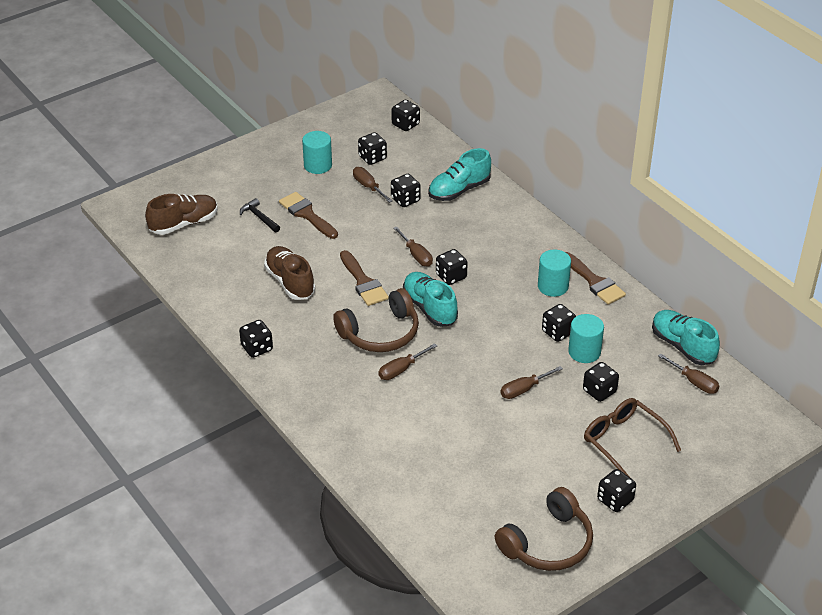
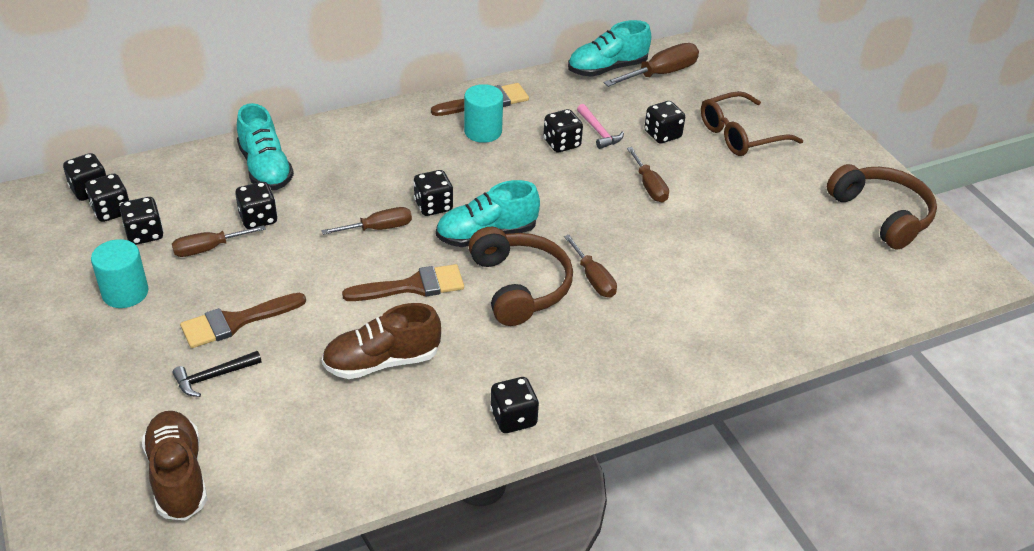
camera: 80 degrees left, 0 degrees up
(584, 352) = (599, 132): turquoise cylinder -> pink hammer
(615, 500) = (822, 158): black dice -> black dice (111, 211)
(694, 382) = (661, 74): brown screwdriver -> brown screwdriver, size x1.50

